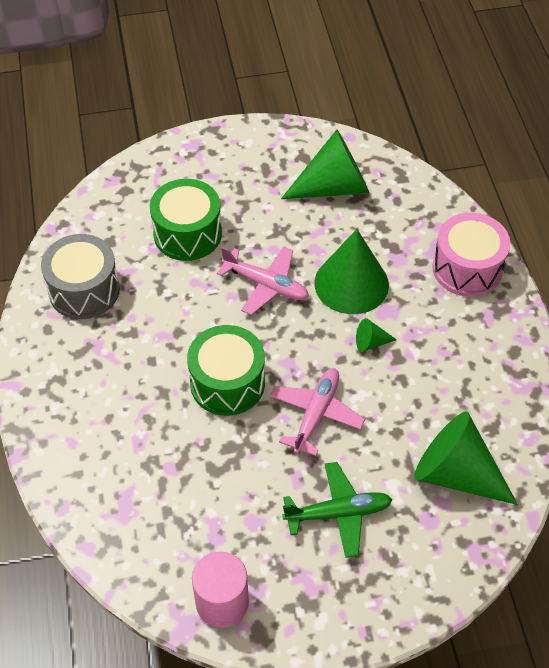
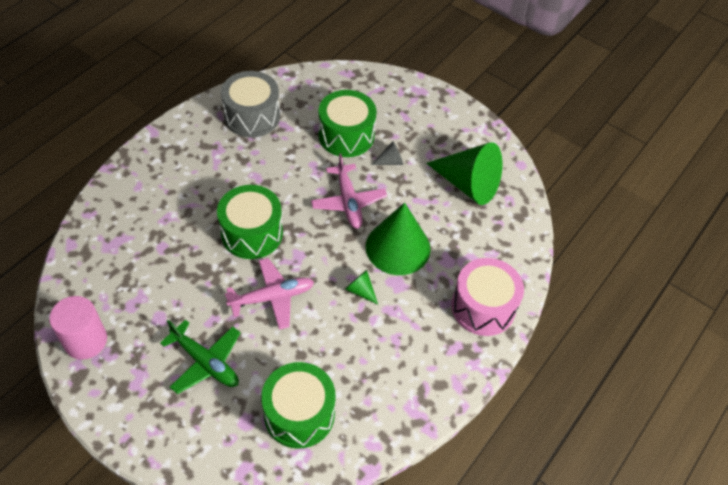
camera: 45 degrees right, 0 degrees up
(252, 222) = (390, 161): none -> grey cone
(456, 473) = (299, 414): green cone -> green drum

